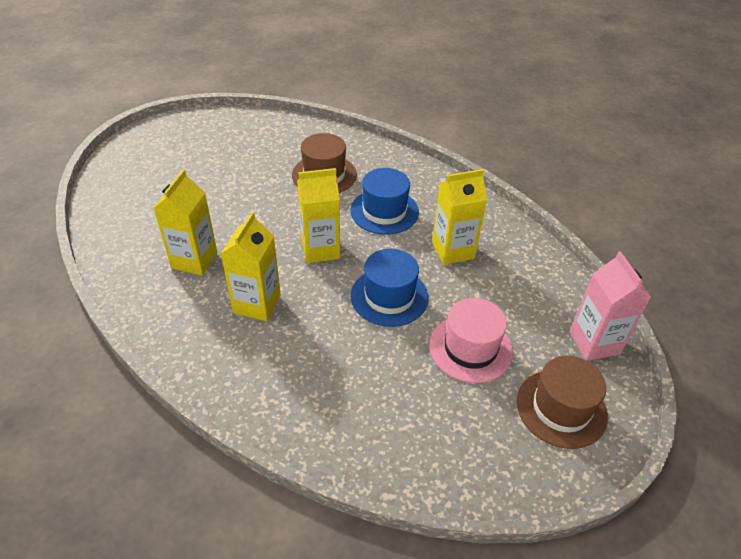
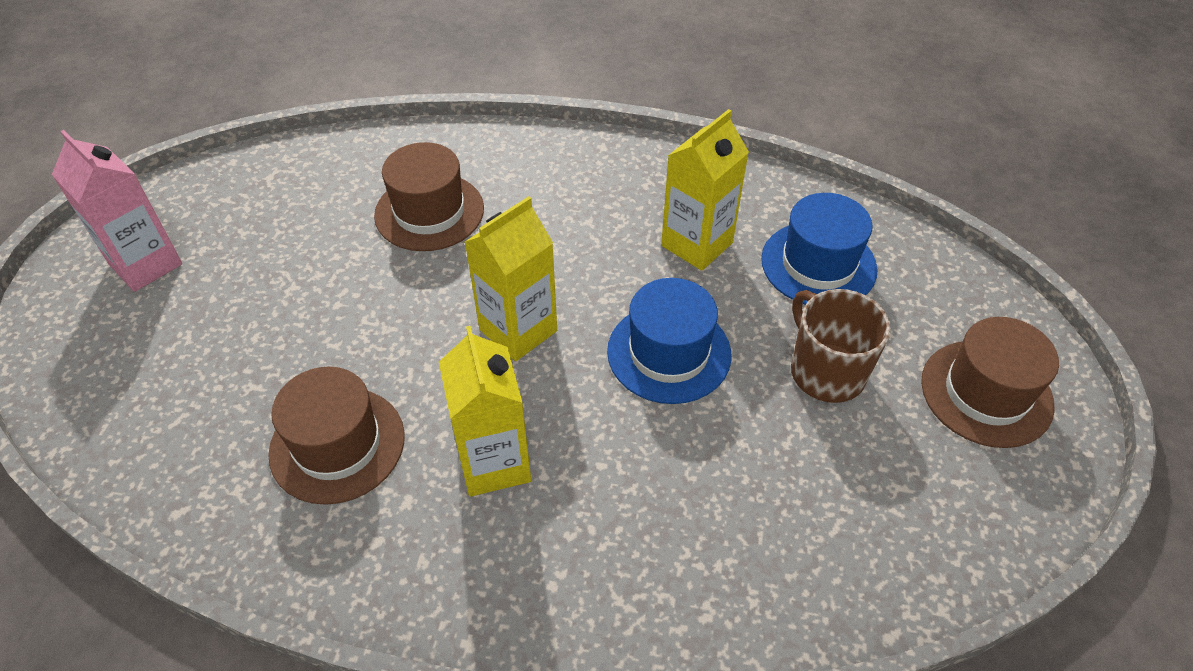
camera: 30 degrees left, 5 degrees up
(194, 260) = (337, 444): yellow carton -> brown hat
(384, 211) = (561, 229): blue hat -> blue hat (818, 264)
(470, 348) = (826, 371): pink hat -> brown mug
(594, 343) = (954, 286): pink carton -> pink carton (146, 264)

